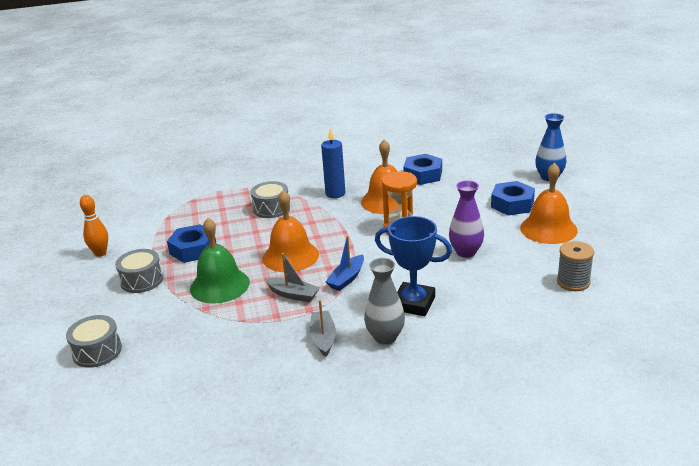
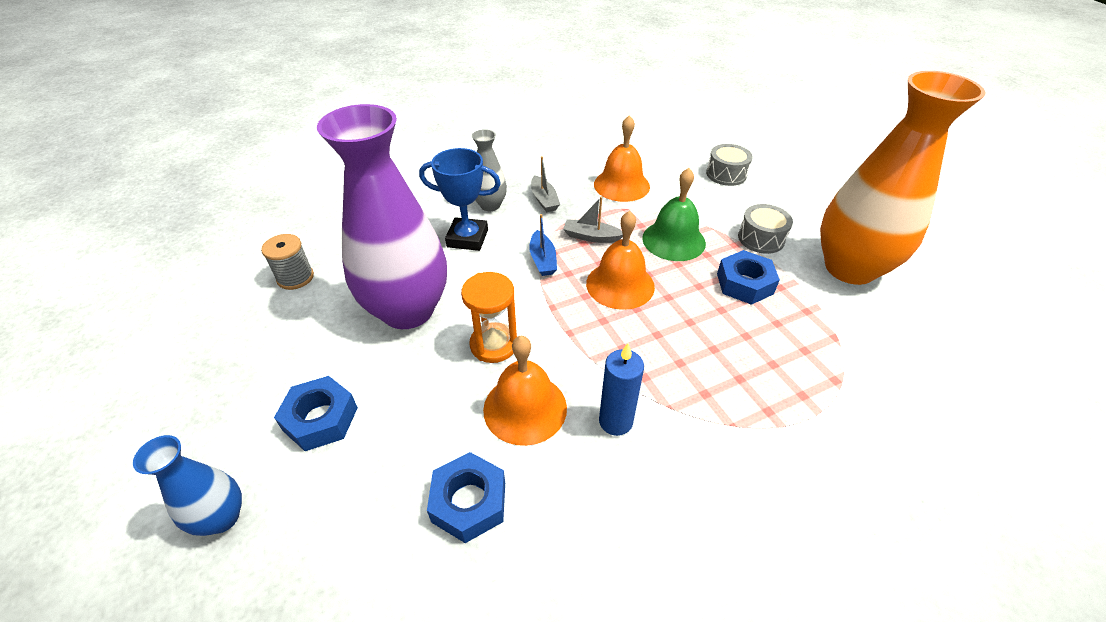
camera: 165 degrees right, 15 degrees up
(100, 253) = (849, 268): orange bowling pin -> orange vase
(271, 208) = (698, 371): grey drum -> none
(346, 278) = (543, 260): blue boat -> blue boat turned 150 degrees clockwise
(466, 252) = (408, 310): purple vase -> purple vase, size x2.15
(548, 229) = (286, 364): orange bell -> orange bell (621, 185)

